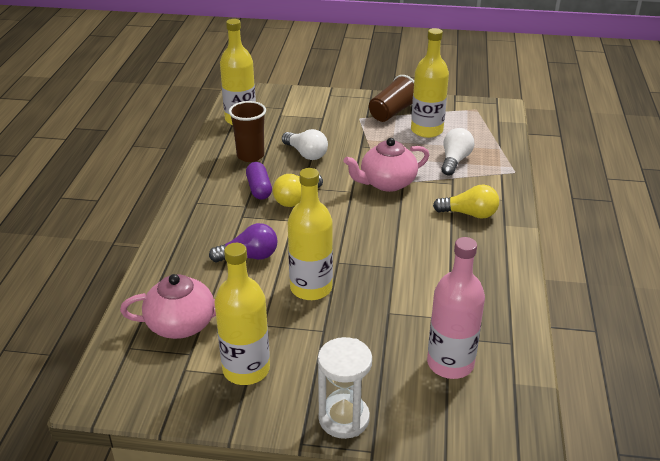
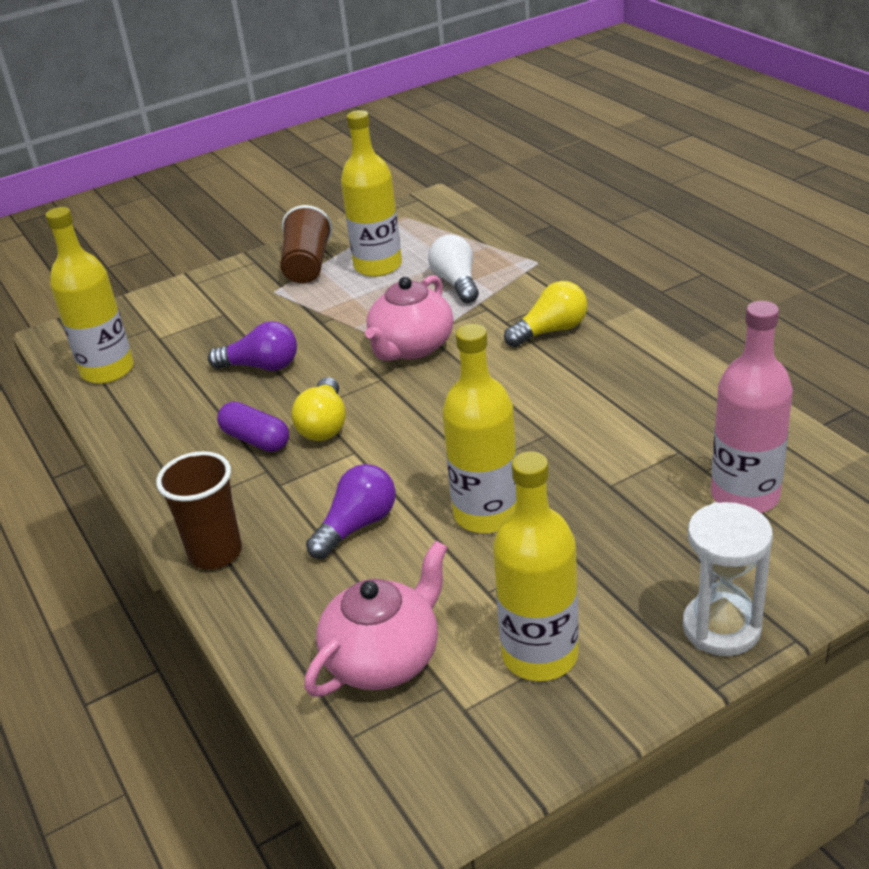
camera: 35 degrees left, 0 degrees up
(250, 155) = (186, 407): brown cup -> brown cup (215, 553)
(306, 154) = (261, 366): white light bulb -> purple light bulb

